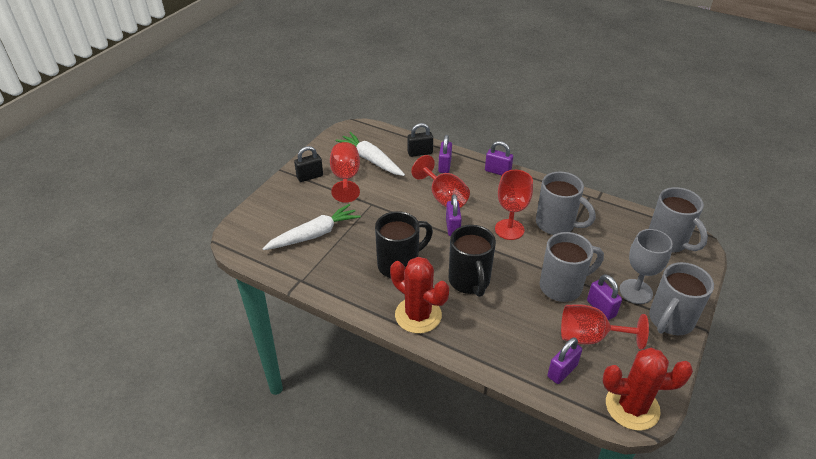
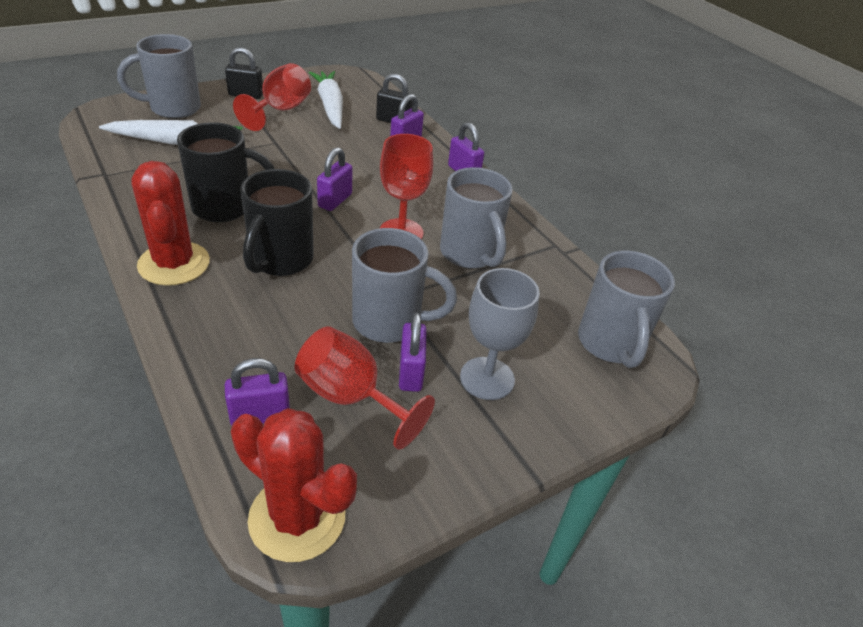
camera: 25 degrees right, 0 degrees up
(444, 197) = (364, 170): red goblet -> none
(670, 321) = (495, 440): grey mug -> grey mug (173, 108)

